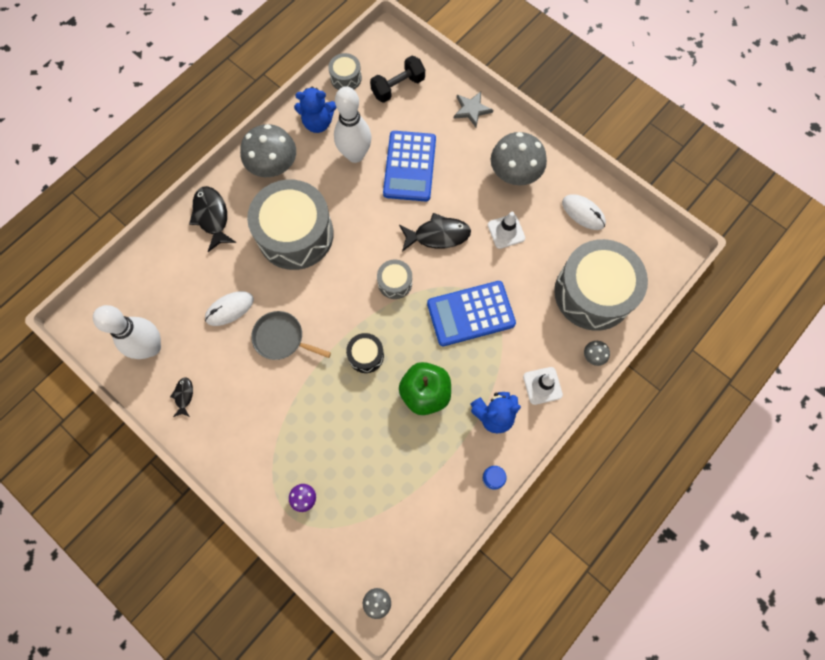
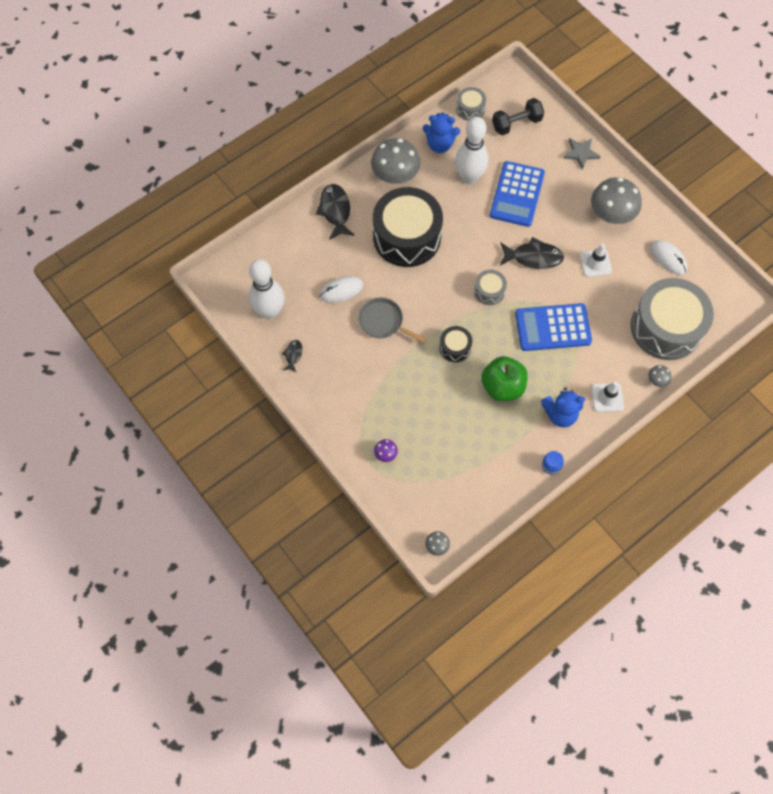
camera: 10 degrees right, 5 degrees down
(295, 234) = (407, 237): grey drum -> black drum

